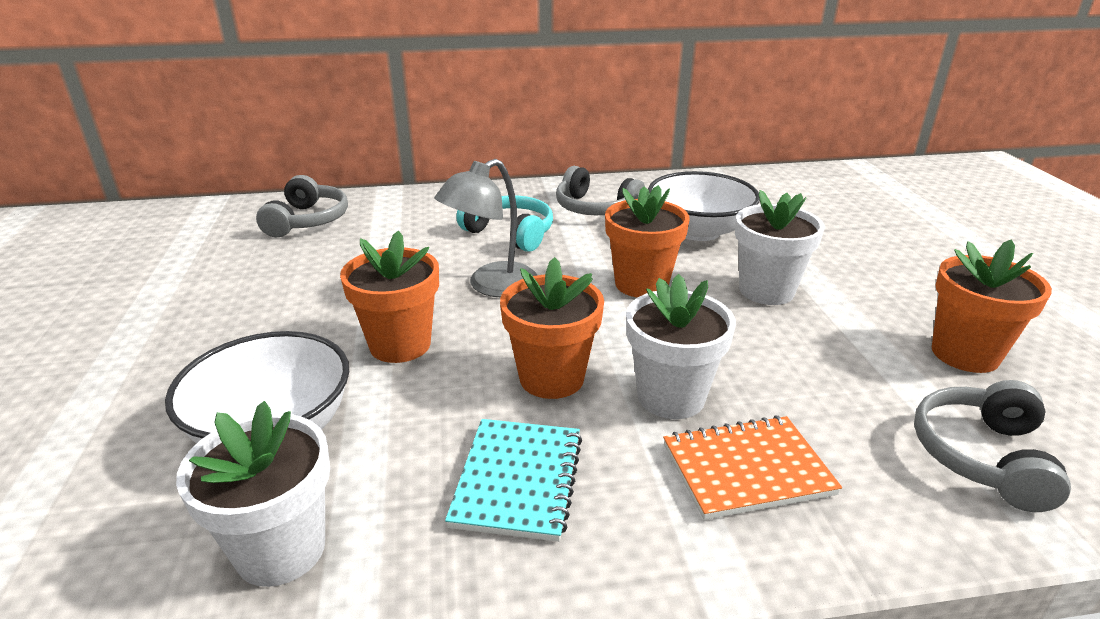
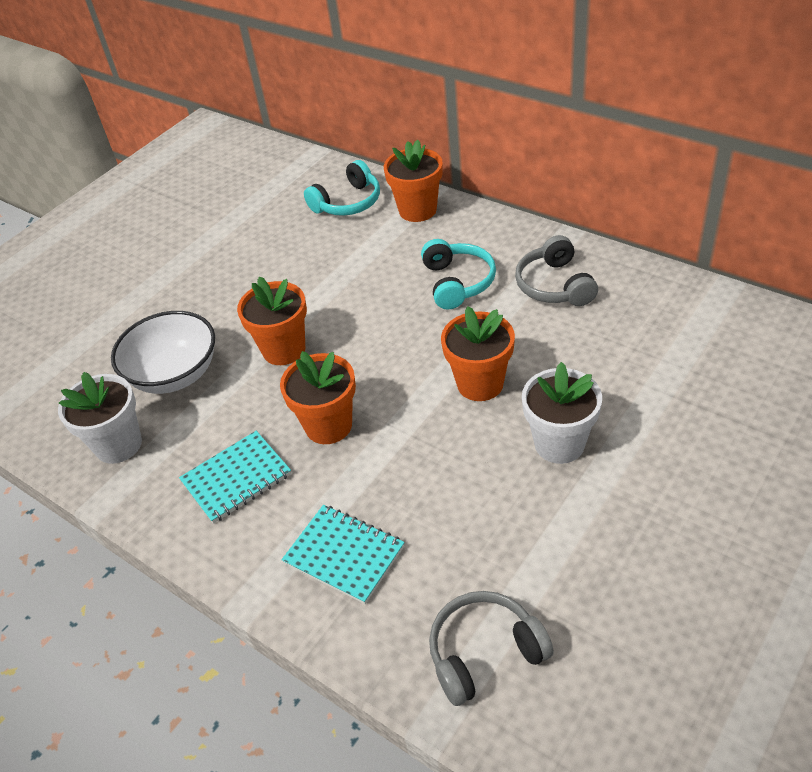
camera: 50 degrees right, 15 degrees up
(307, 221) = (348, 202): grey headphones -> turquoise headphones
(492, 286) = (385, 329): grey lamp -> none
(671, 397) = (372, 483): white flower pot -> none
(698, 231) = (601, 354): white bowl -> none
(746, 469) = (344, 555): orange notebook -> turquoise notebook
(965, 354) = (613, 590): orange flower pot -> orange flower pot (417, 210)

